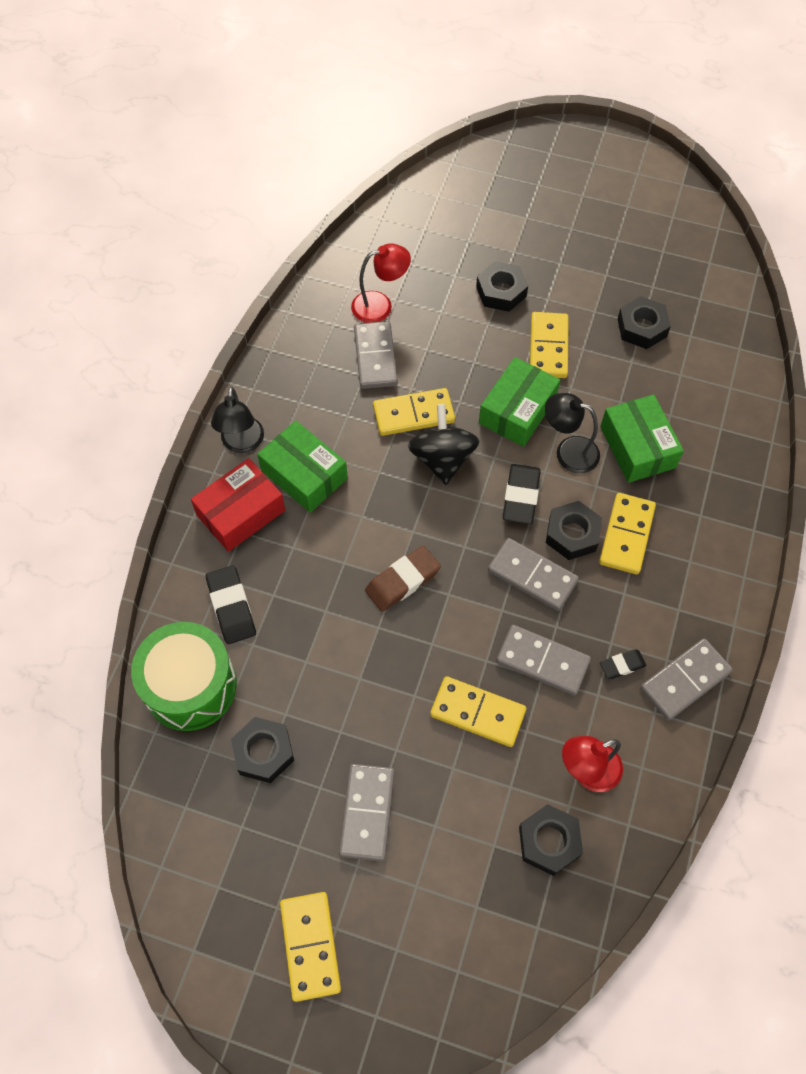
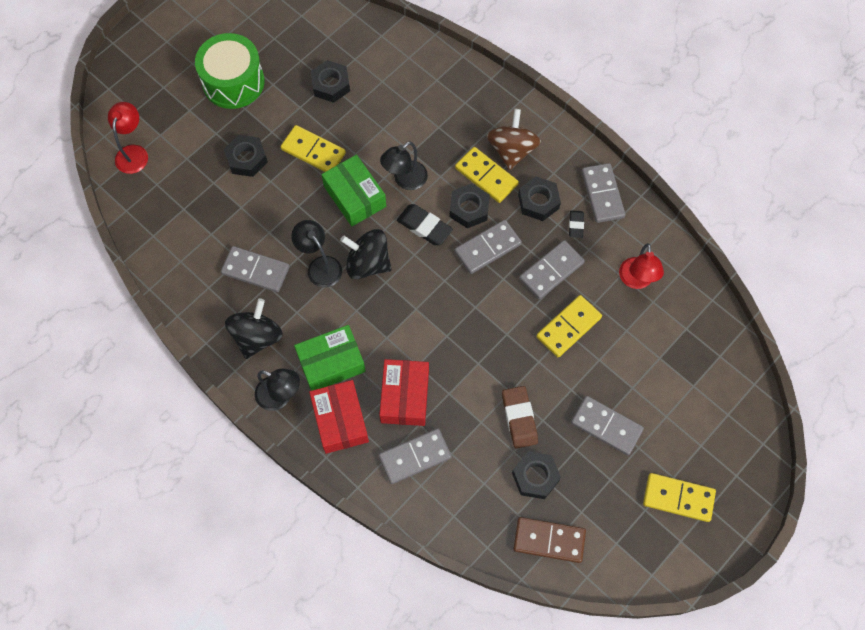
camera: 65 degrees left, 5 degrees up
(190, 686) = (463, 509): green drum -> green drum (233, 82)
(190, 801) = (549, 540): none -> brown domino
(231, 607) = (415, 456): black eraser -> grey domino
(299, 392) = (257, 337): none -> black spinning top
(299, 566) = (404, 396): none -> red box
(380, 305) = (210, 247): red lamp -> red lamp (133, 152)
(402, 581) = (451, 332): brown eraser -> brown eraser (519, 418)
(413, 414) = (320, 266): yellow domino -> black lamp
(549, 842) = (671, 324): black nut -> black nut (538, 202)
(637, 447) = (424, 136): green box -> none
(680, 549) = (512, 150): none -> brown spinning top

